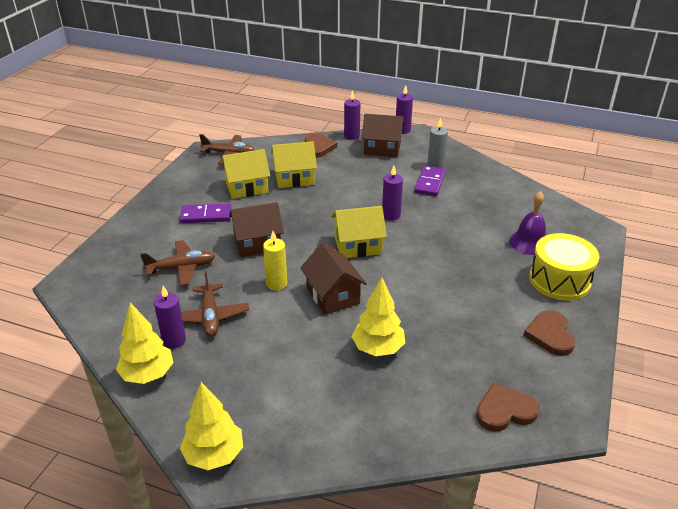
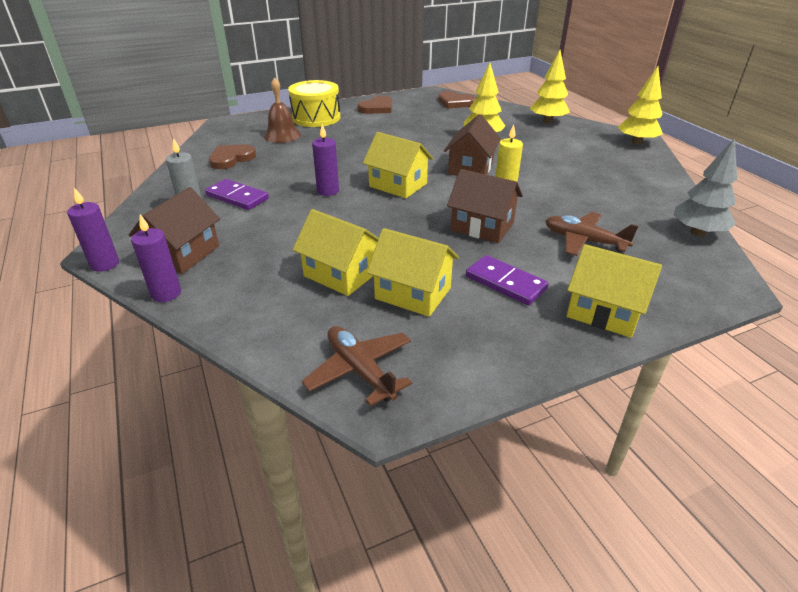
camera: 135 degrees left, 0 degrees up
(100, 322) = (697, 232): none -> grey tree
(140, 226) = (604, 312): none -> yellow house
(147, 374) = (664, 186): yellow tree -> yellow tree (547, 121)
(174, 340) = (629, 194): purple candle -> none
(210, 316) = (585, 196): brown plane -> none
(318, 147) = (235, 302): brown heart -> brown heart (231, 158)
(382, 149) = (183, 254): brown house -> brown house turned 60 degrees clockwise
(429, 183) = (237, 197): purple domino -> purple domino turned 60 degrees clockwise
(529, 242) = (282, 135): purple bell -> brown bell

